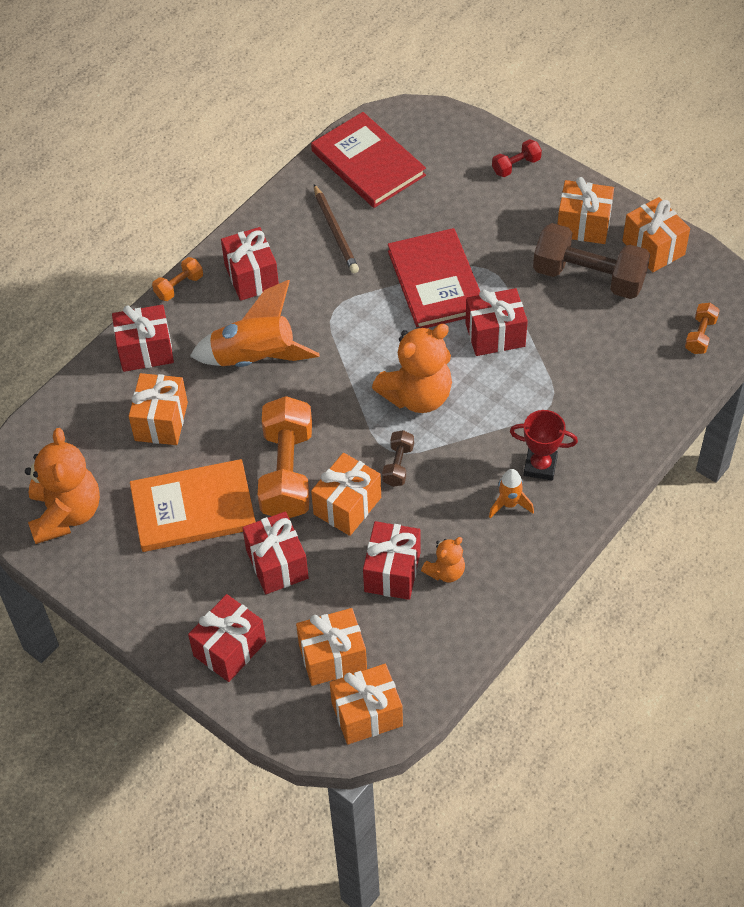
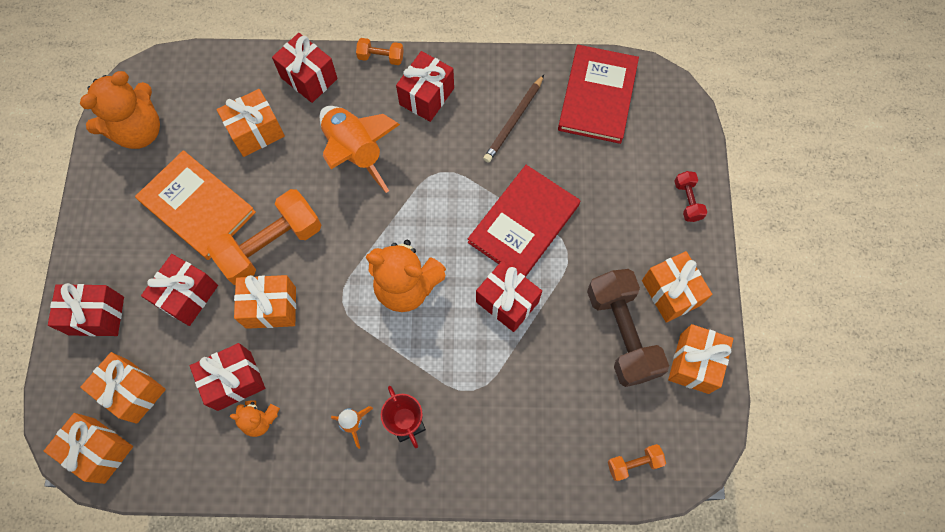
camera: 50 degrees right, 15 degrees up
(398, 465) = (332, 317): brown dumbbell -> none
(516, 166) = (687, 201): red dumbbell -> red dumbbell turned 60 degrees clockwise

